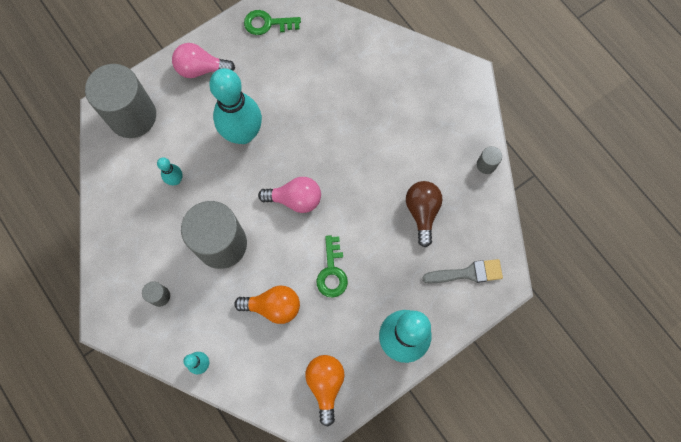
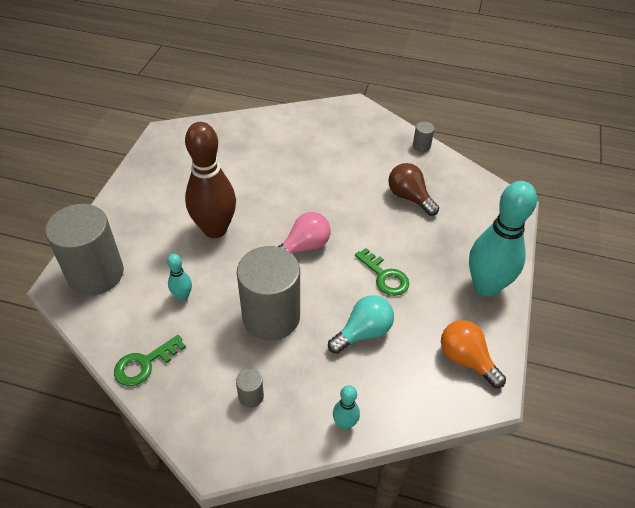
camera: 40 degrees left, 25 degrees down
(201, 69) = (134, 207): pink light bulb -> none
(243, 134) = (215, 229): turquoise bowling pin -> brown bowling pin
(267, 23) = (168, 151): green key -> green key (144, 364)
(273, 306) = (363, 332): orange light bulb -> turquoise light bulb
(467, 273) = (482, 214): grey brush -> none

